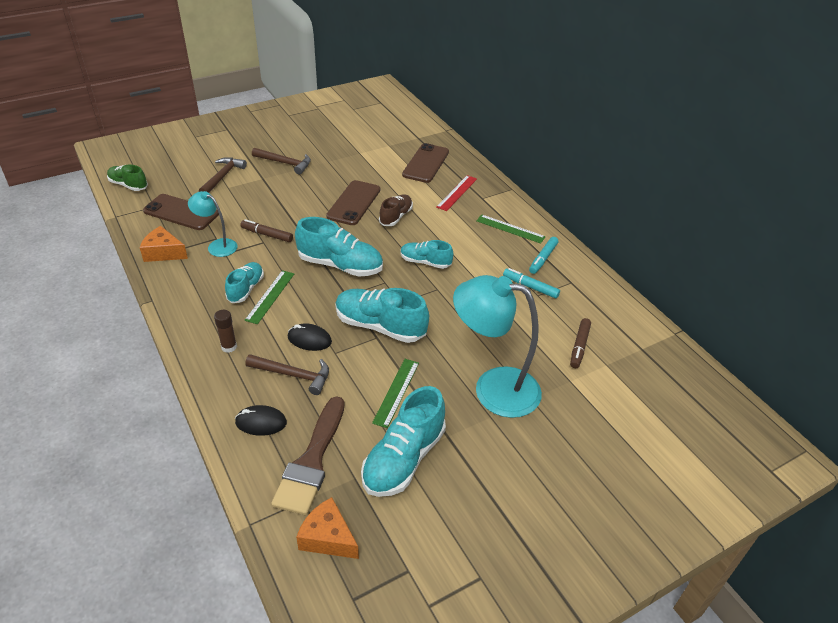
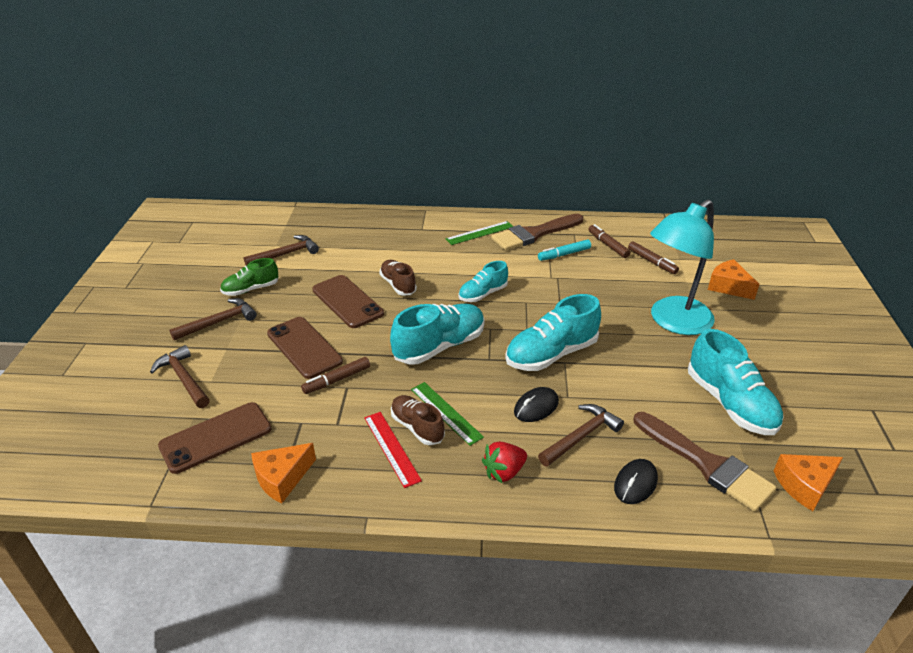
camera: 55 degrees left, 5 degrees down
(128, 185) = (92, 471): green shoe -> green shoe (251, 289)
(217, 246) = (316, 426): turquoise lamp -> none
(229, 347) = (504, 472): brown glue stick -> red strawberry
(246, 289) = (417, 427): turquoise shoe -> brown shoe
(382, 154) = (285, 254): none -> brown hammer
(396, 392) = (645, 377): green ruler -> none
(426, 163) = (334, 236): brown phone -> brown phone (304, 347)
(457, 193) = (399, 238): red ruler -> red ruler (391, 448)
(543, 258) = (534, 234): turquoise marker -> brown brush
(576, 309) = (608, 245): none -> brown marker
(593, 414) = (728, 287): none -> orange cheese

